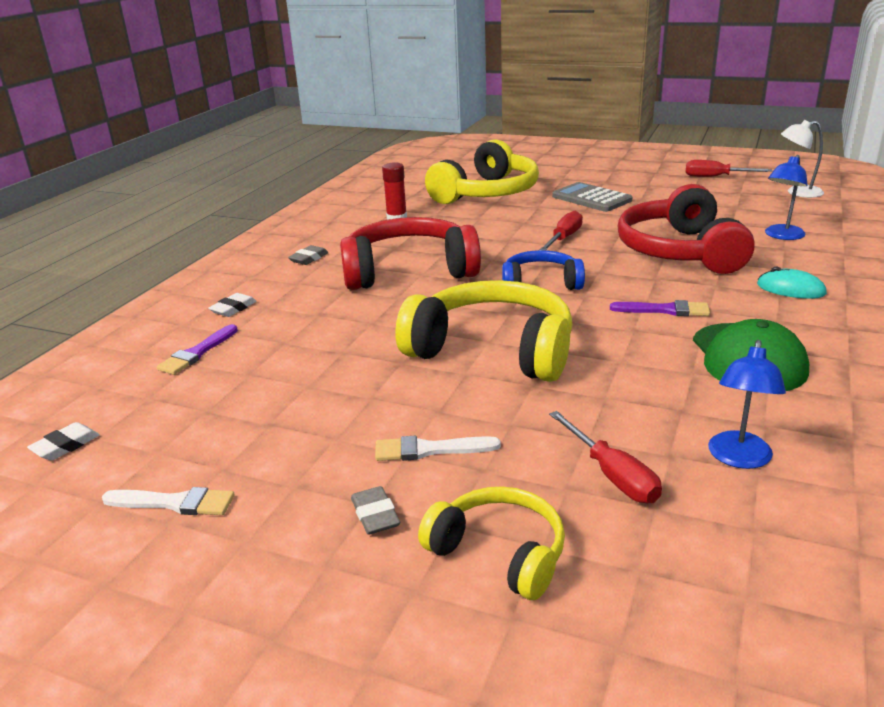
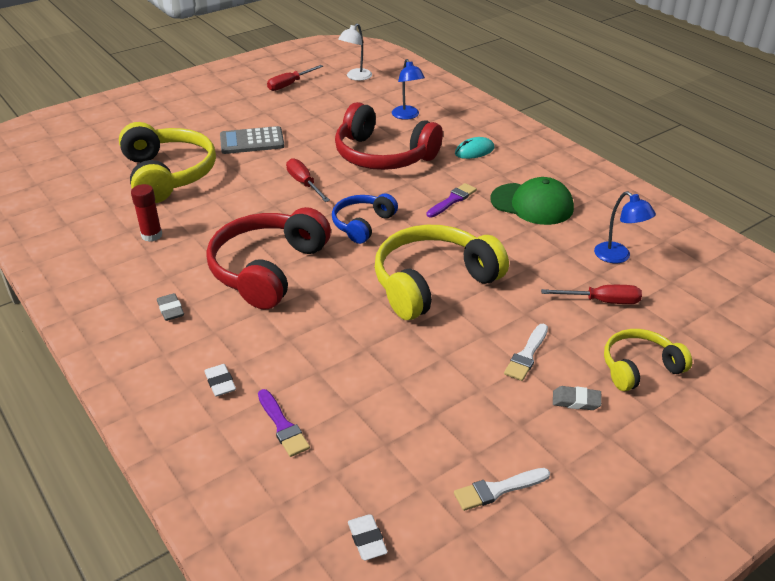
camera: 60 degrees left, 10 degrees up
(174, 503) = (498, 489): white brush -> white brush turned 150 degrees counterclockwise

